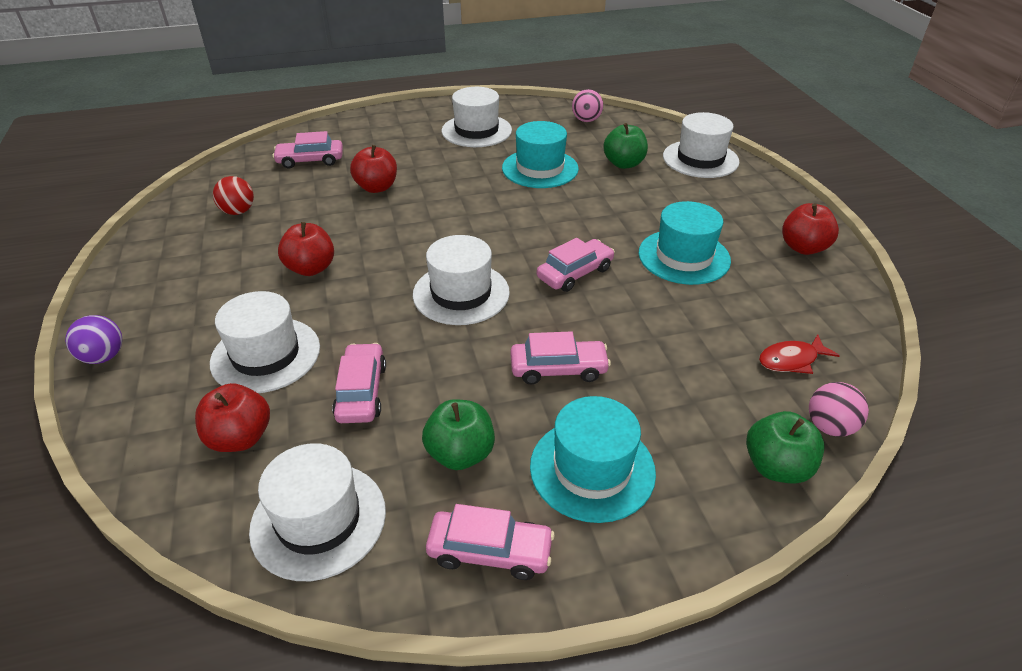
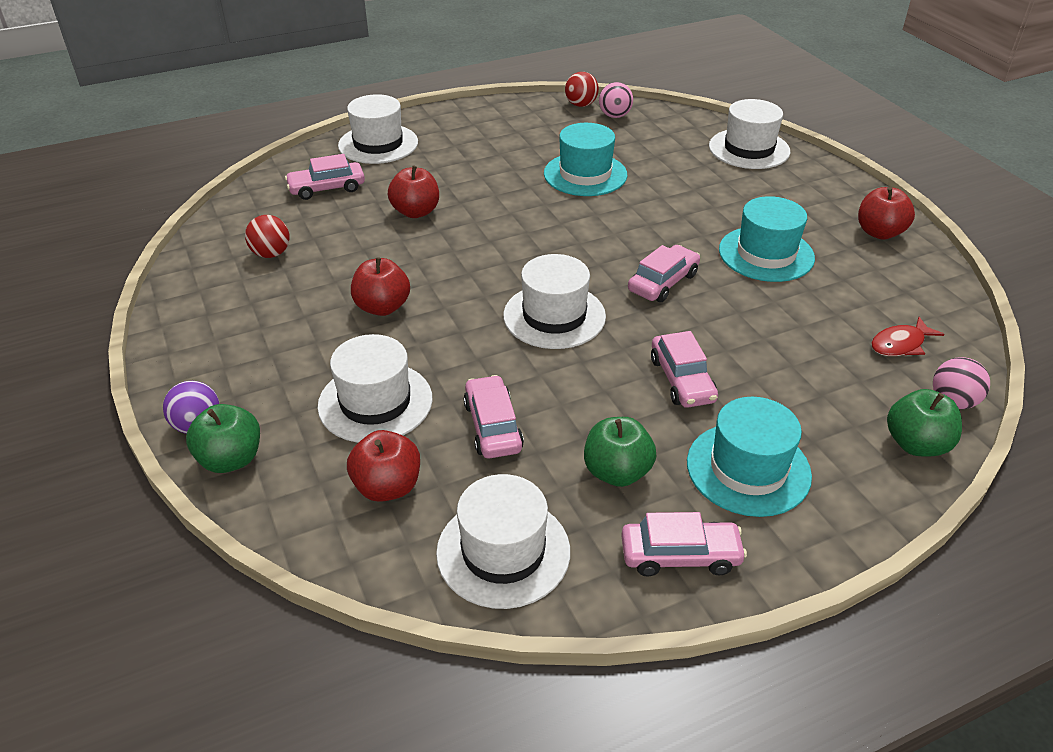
camera: 10 degrees left, 0 degrees up
(476, 131) = (500, 138): white hat -> white hat (378, 144)
(558, 369) = (682, 380): pink car -> pink car turned 90 degrees clockwise
(559, 108) = (581, 105): none -> red ball
(624, 164) = (671, 161): green apple -> green apple (231, 459)

